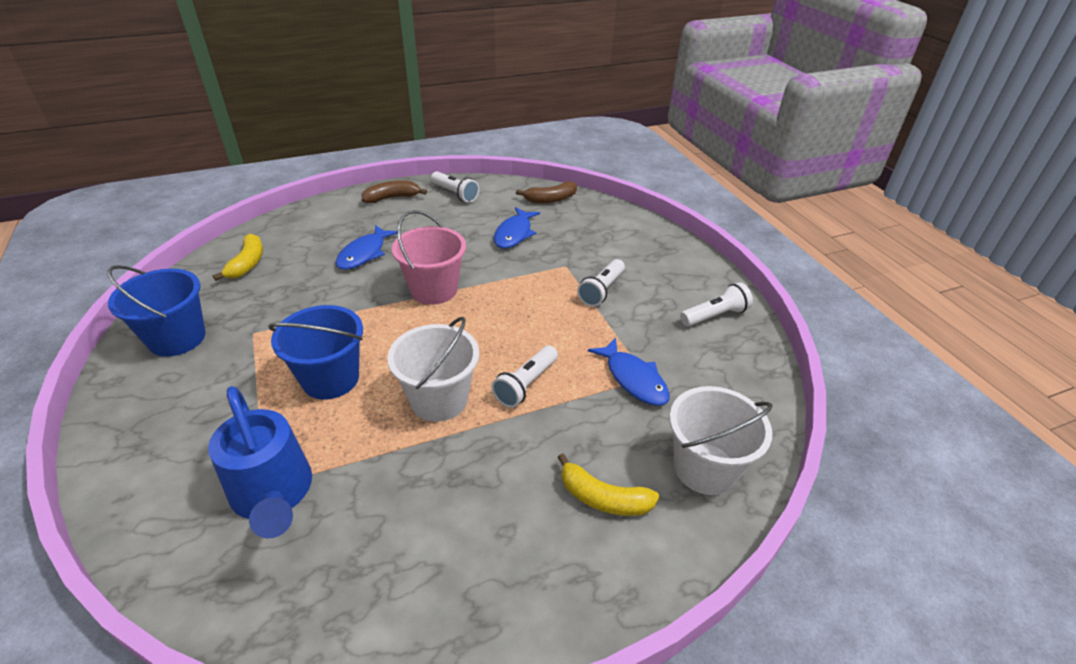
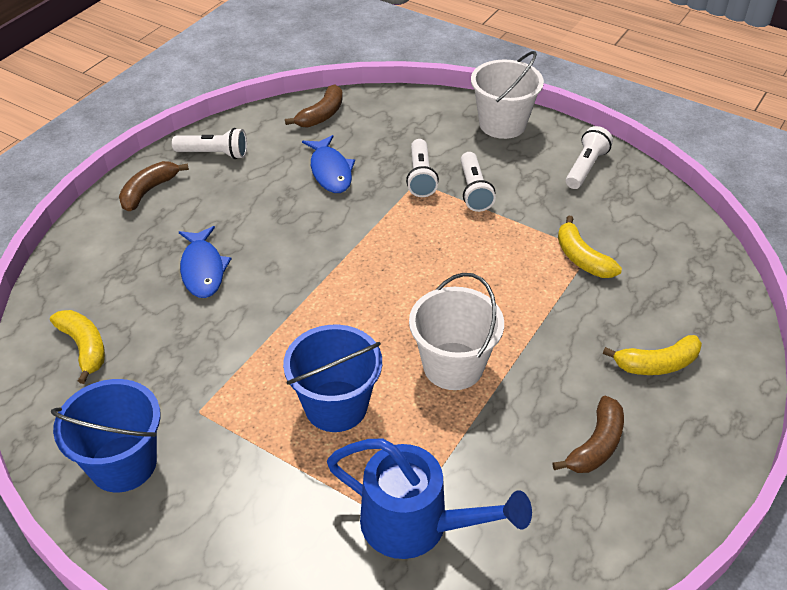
camera: 35 degrees left, 5 degrees up
(434, 290) = (323, 269): pink bucket -> none
(473, 529) = (596, 445): none -> brown banana
(526, 385) = (507, 311): white flashlight -> white flashlight (421, 177)
(633, 379) = (582, 258): blue fish -> yellow banana
(705, 468) = (698, 299): white bucket -> white bucket (502, 124)

